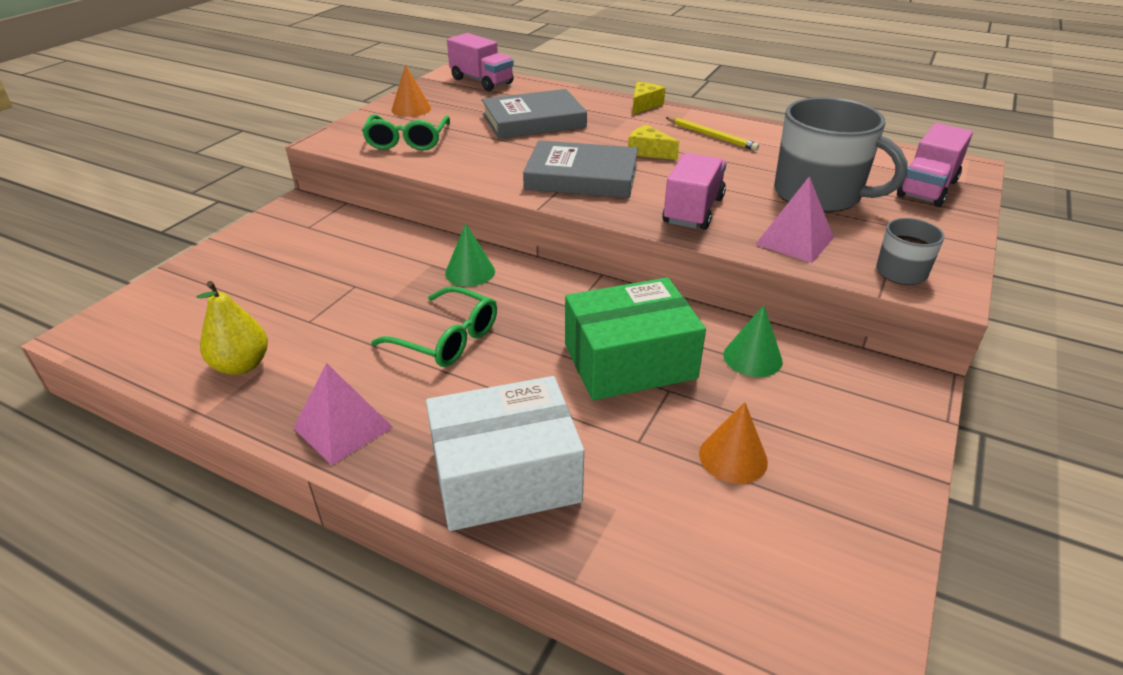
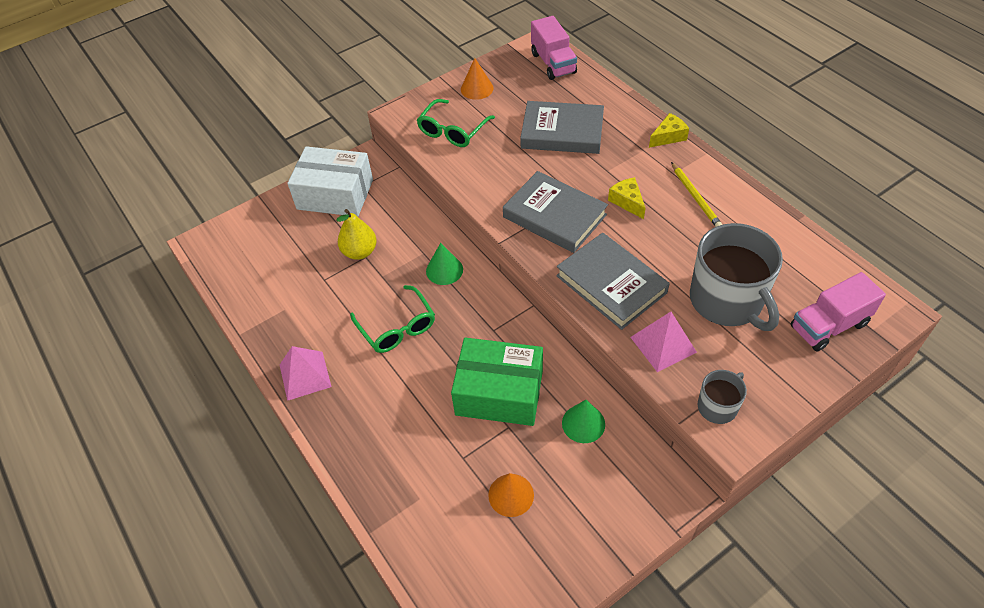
camera: 30 degrees right, 15 degrees up
(241, 365) = (272, 303): yellow pear -> yellow pear (360, 252)
(505, 475) = (373, 449): white box -> white box (335, 194)
(693, 210) = (611, 284): pink truck -> grey book

